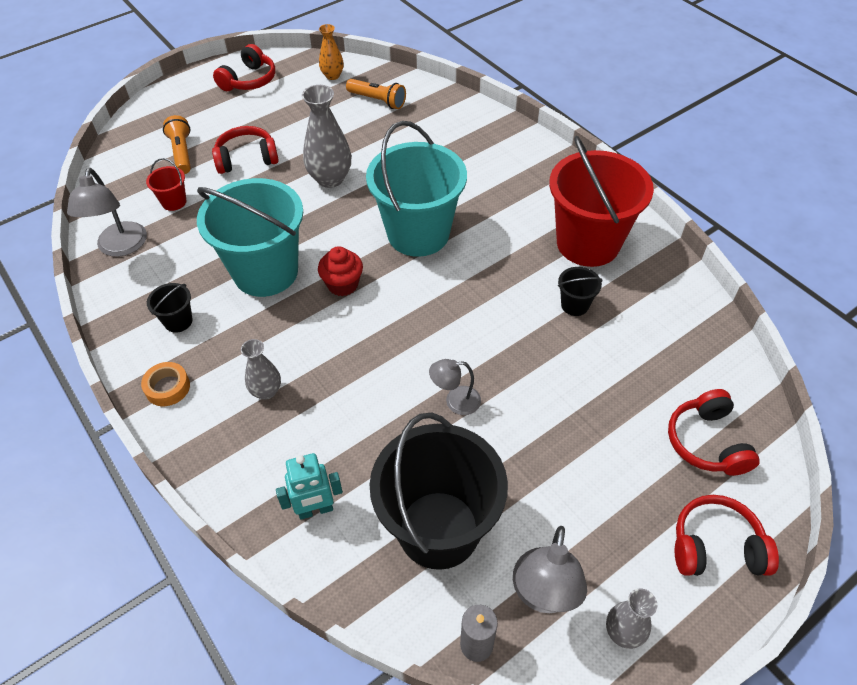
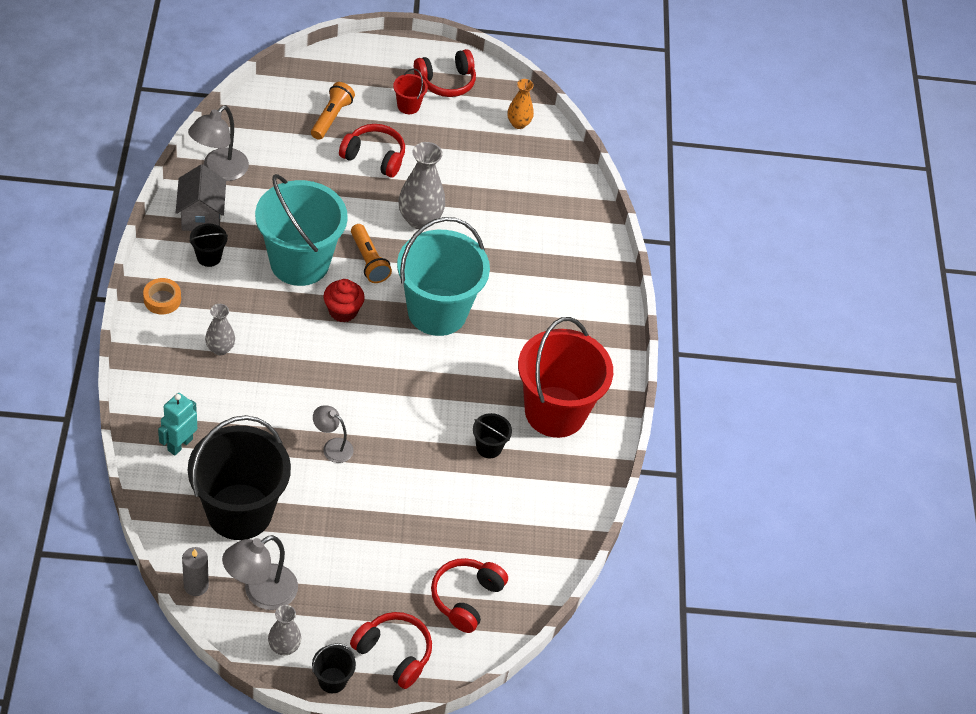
camera: 30 degrees right, 0 degrees up
(138, 292) = (201, 216): none -> grey house
(174, 202) = (288, 158): red bucket -> red bucket (408, 106)
(315, 510) = (180, 444): turquoise robot -> turquoise robot turned 105 degrees clockwise
(377, 100) = (530, 174): orange flashlight -> orange flashlight (368, 261)
(700, 625) = (332, 680): none -> black bucket

